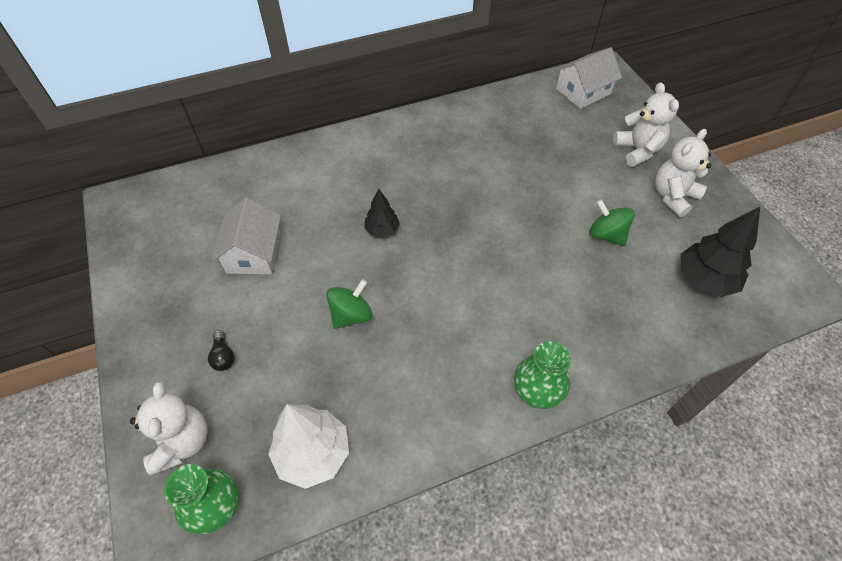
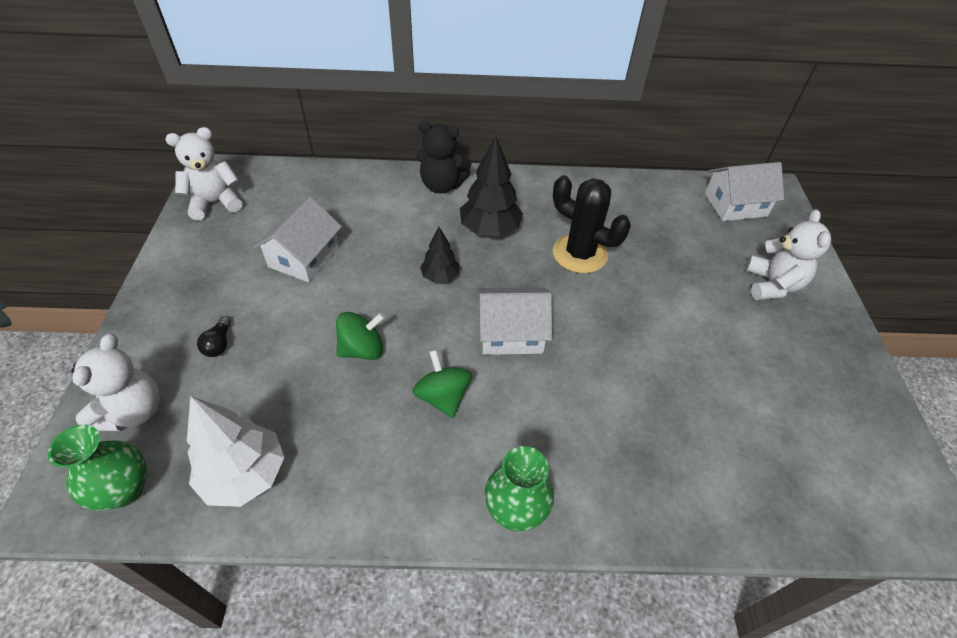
camera: 20 degrees right, 5 degrees down
(339, 148) = (442, 185): none -> black teddy bear
(463, 258) = (510, 333): none -> white house
(484, 172) = (580, 254): none -> black cactus
(606, 235) = (688, 364): green spinning top -> green spinning top (443, 396)
(673, 196) = (793, 349): white teddy bear -> white teddy bear (215, 203)
(704, 280) = (790, 458): black tree -> black tree (490, 229)

